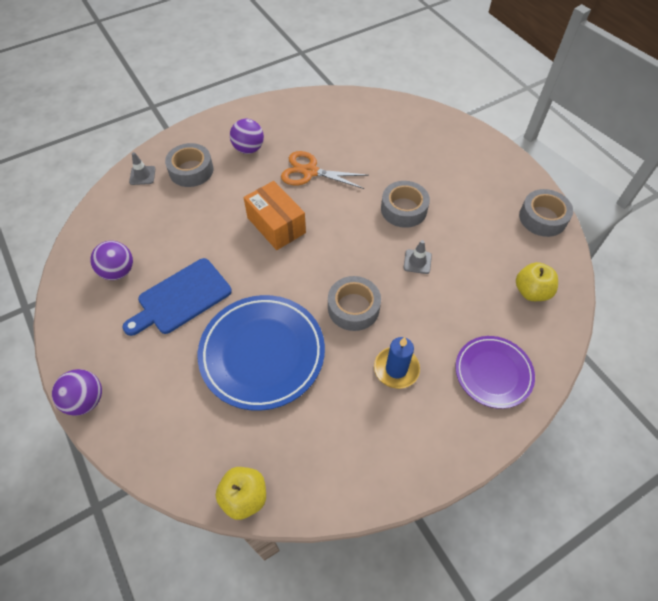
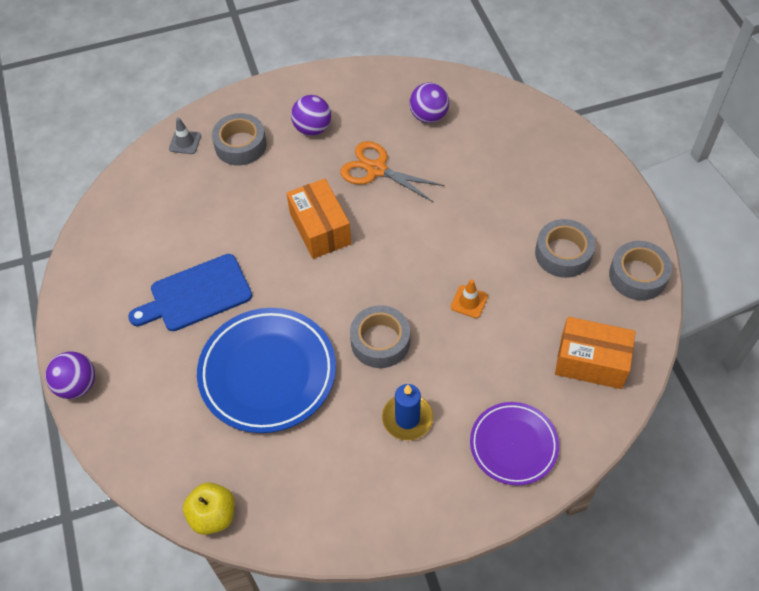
camera: 15 degrees right, 0 degrees up
(118, 271) = (136, 252): purple ball -> purple ball (428, 116)
(403, 209) = (473, 235): grey tape -> grey tape (563, 253)
(417, 261) = (469, 302): grey traffic cone -> orange traffic cone
(531, 291) = (591, 362): yellow apple -> orange box

